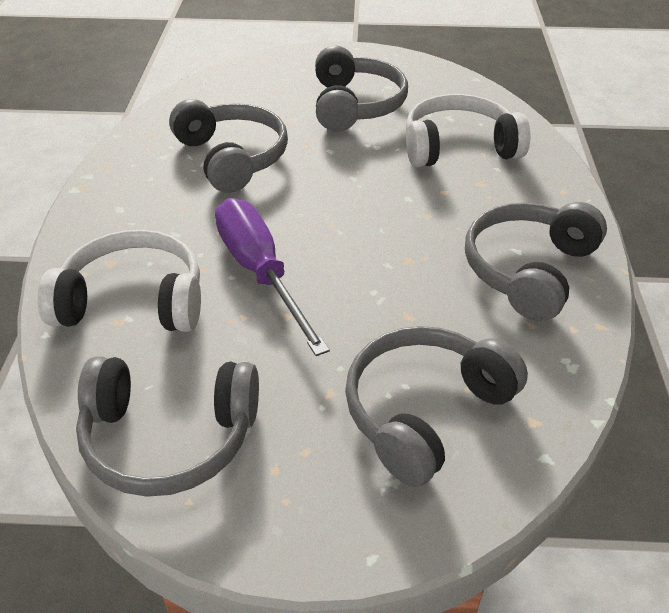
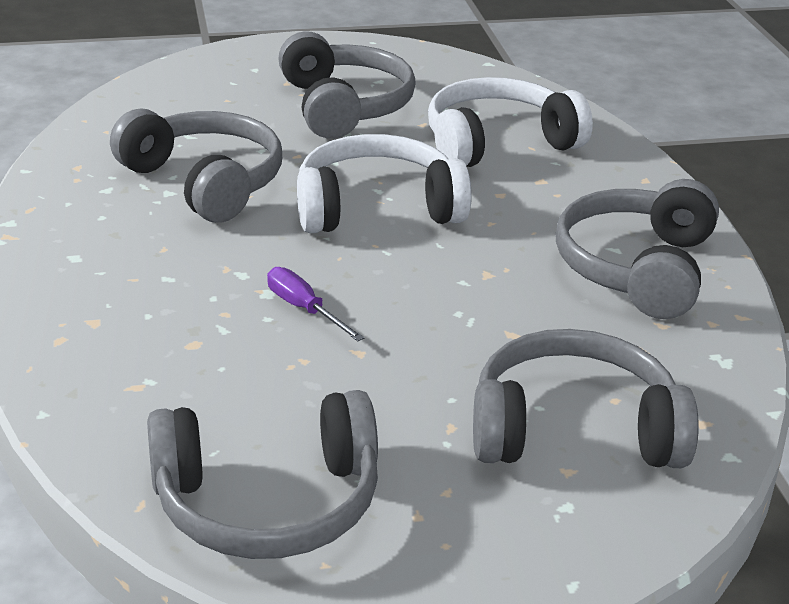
camera: 15 degrees left, 10 degrees down
(133, 301) = (147, 361): white headphones -> white headphones (377, 208)
(260, 273) = (304, 309): purple screwdriver -> purple screwdriver, size x0.47
(425, 411) = (574, 430): grey headphones -> grey headphones turned 60 degrees clockwise

